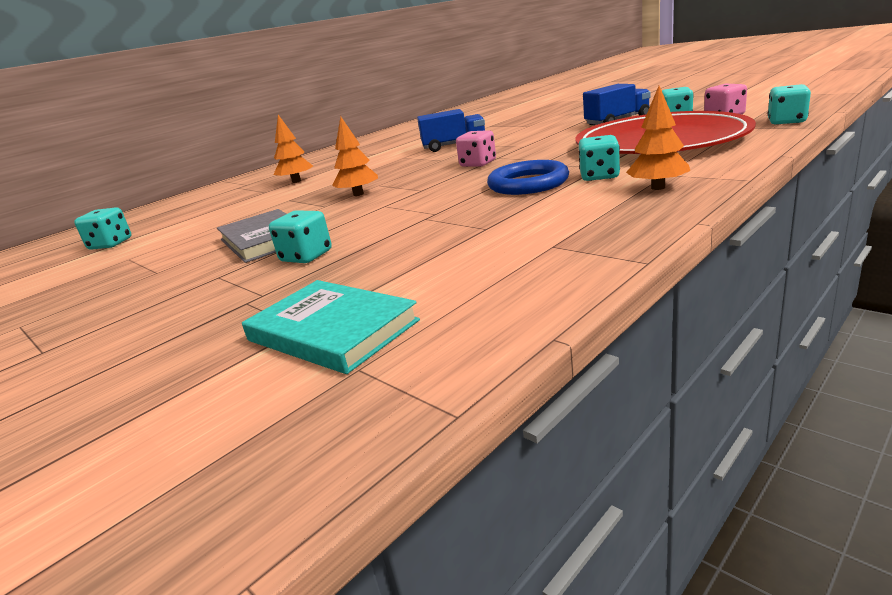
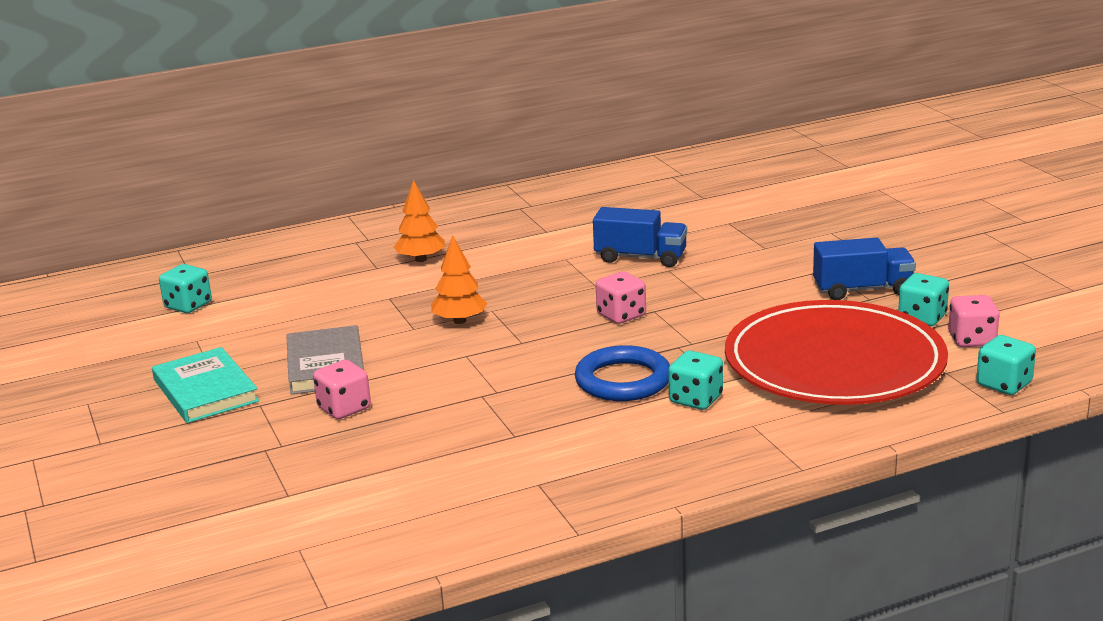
camera: 20 degrees right, 0 degrees up
(306, 256) = (344, 408): turquoise dice -> pink dice
(332, 330) = (306, 508): turquoise book -> turquoise book (205, 390)
(658, 187) = (716, 443): orange tree -> none

